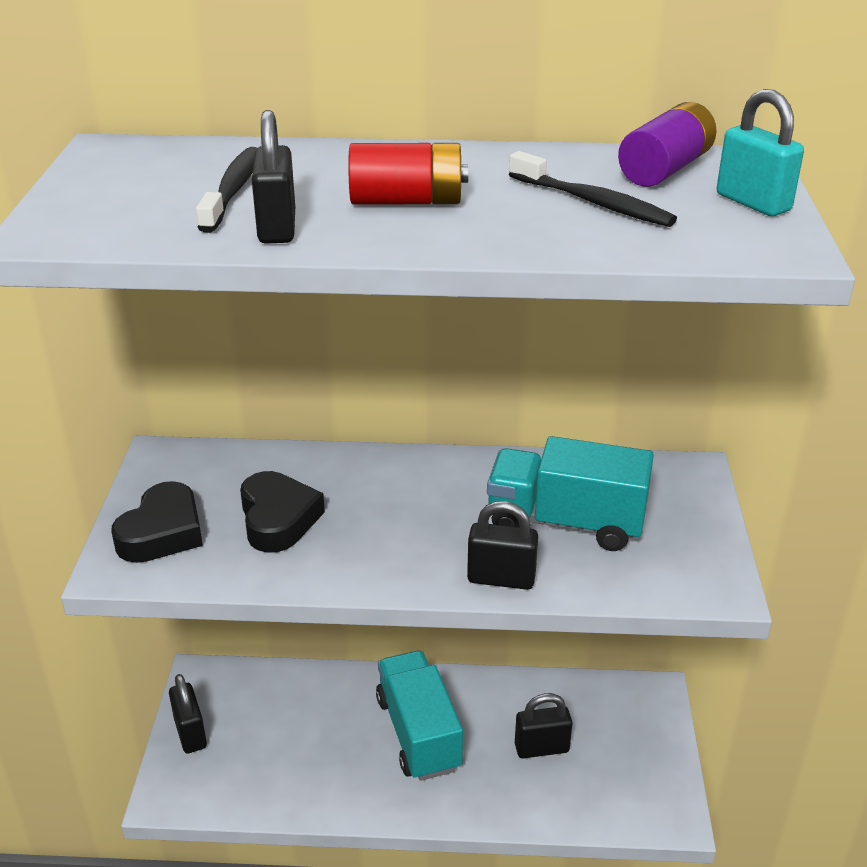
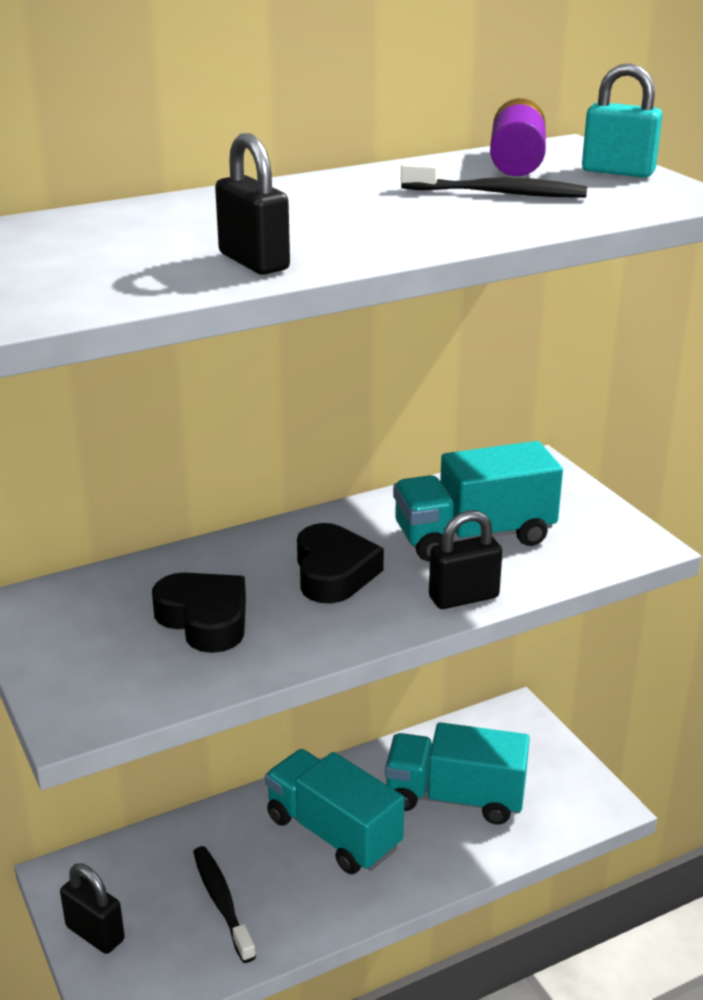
camera: 30 degrees left, 5 degrees down
(162, 532) = (93, 671): black heart -> black heart (334, 573)
(233, 190) = (158, 243): black toothbrush -> black toothbrush (222, 902)
(407, 201) = (339, 221): red battery -> none
(541, 748) = (455, 797): black padlock -> turquoise truck

